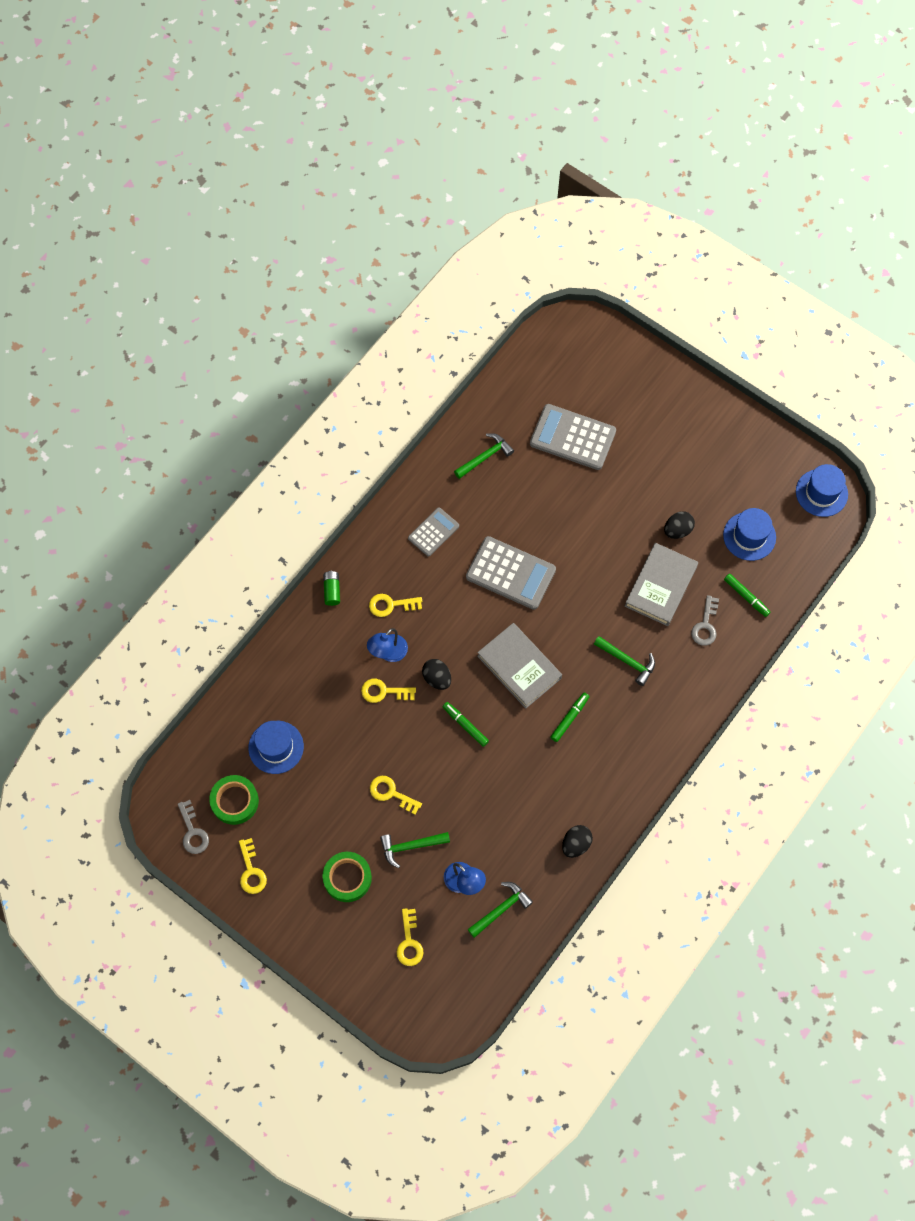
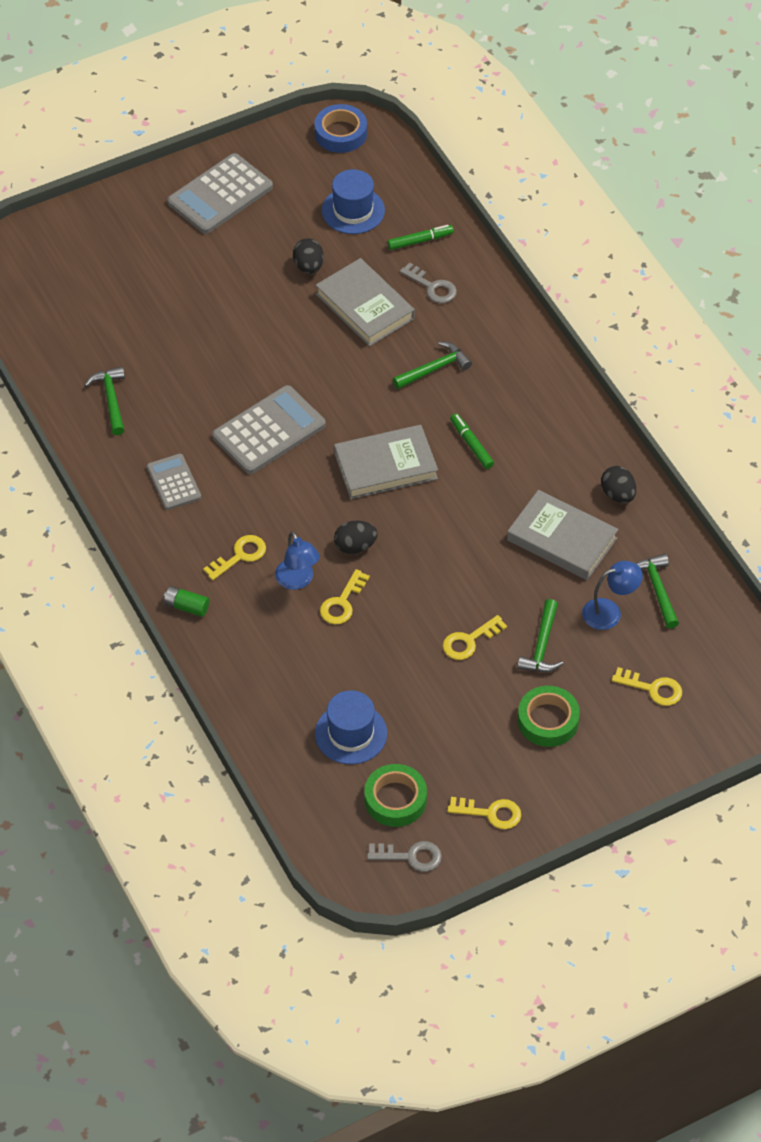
camera: 65 degrees left, 15 degrees down
(391, 605) = (239, 556): yellow key -> yellow key turned 150 degrees counterclockwise
(465, 725) = (426, 541): green marker -> none
(514, 820) = (562, 539): none -> grey book
(572, 437) = (139, 312): grey calculator -> grey calculator (220, 195)
(821, 493) = (340, 133): blue hat -> blue tape

